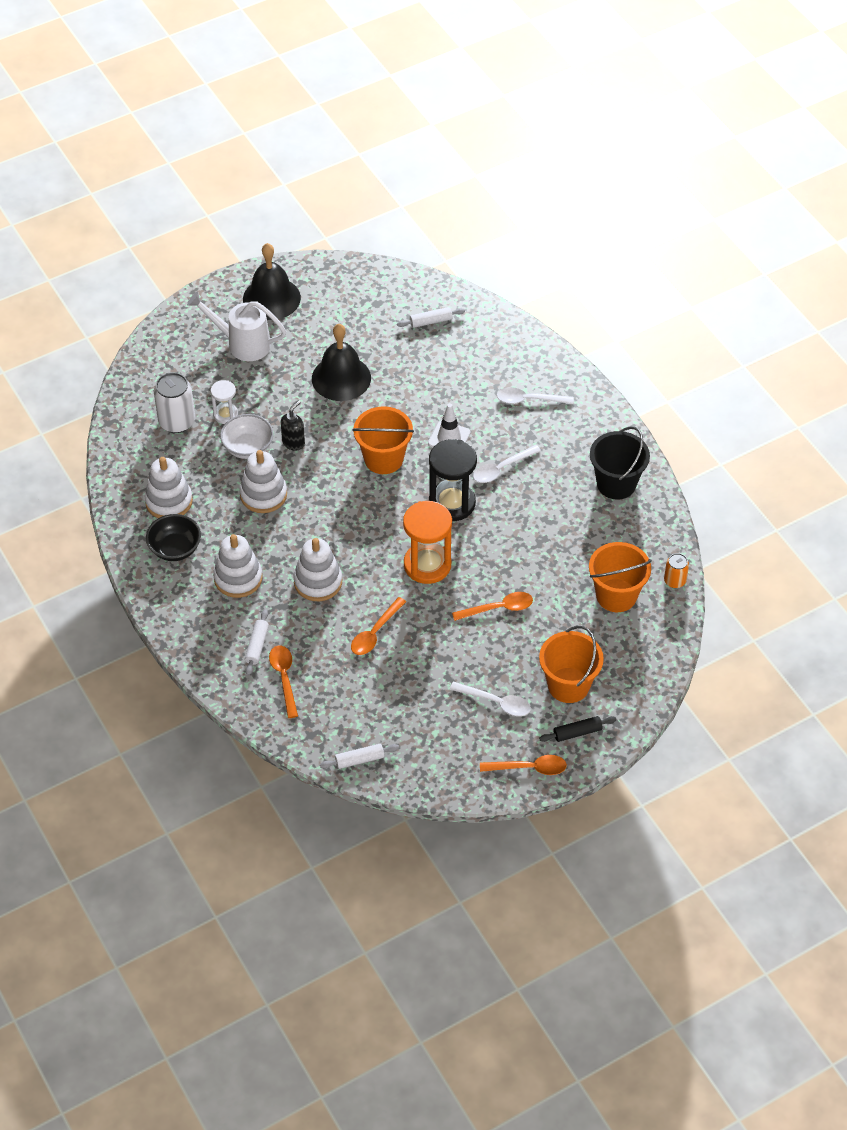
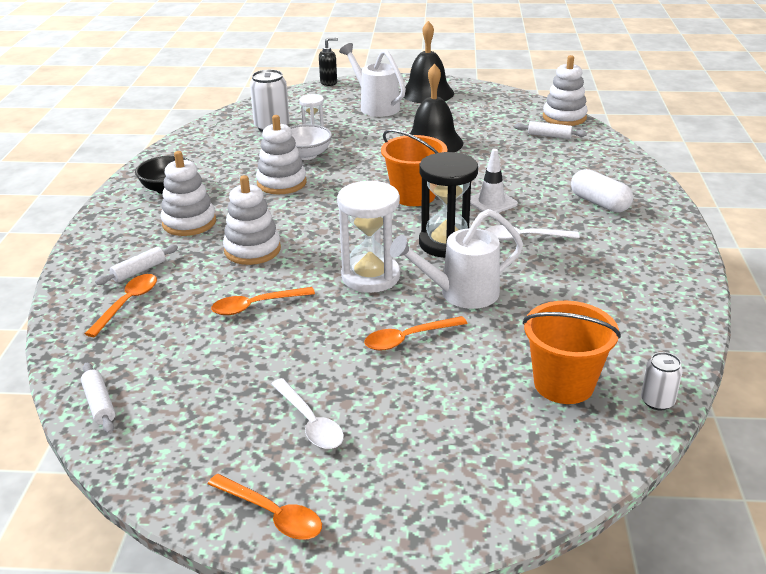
camera: 35 degrees right, 20 degrees down
(169, 501) = (203, 163): white stacking toy -> white stacking toy (564, 117)
(293, 442) = (347, 163): black soap dispenser -> black soap dispenser (329, 83)
(359, 759) = (99, 404): white rolling pin -> white rolling pin turned 45 degrees clockwise
(427, 565) = (370, 276): orange hourglass -> white hourglass
(499, 608) = (408, 339): orange spoon -> orange spoon turned 135 degrees clockwise
(501, 550) = (461, 294): none -> white watering can
(528, 400) = (599, 203): white spoon -> white capsule
(568, 685) = (417, 446): orange bucket -> none
(577, 732) = (377, 505): black rolling pin -> none
(616, 484) = (647, 290): black bucket -> none
(674, 581) = (657, 401): orange can -> white can

